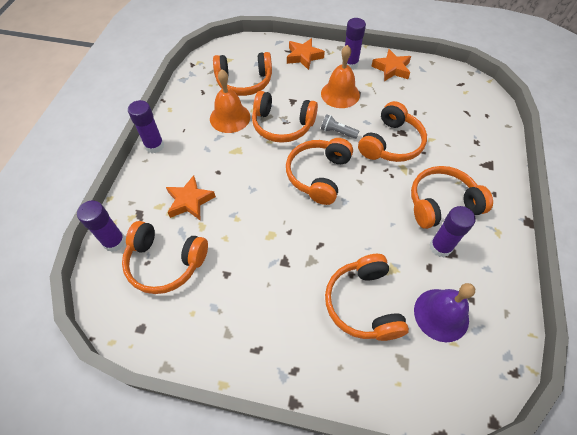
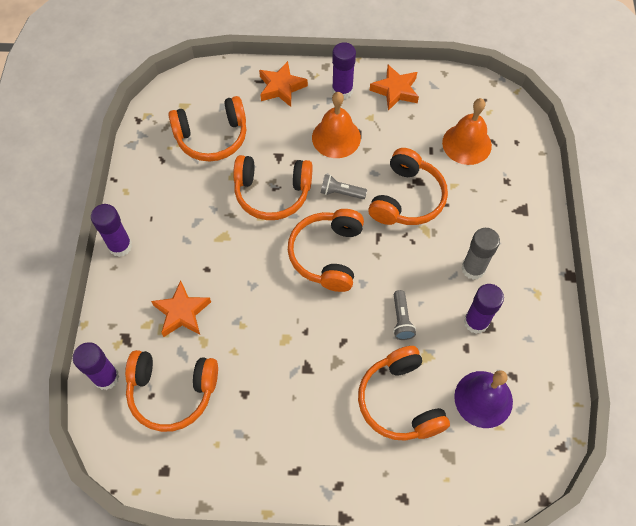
camera: 10 degrees left, 5 degrees up
(230, 117) = (205, 192): orange bell -> orange bell (466, 144)
(374, 235) = (401, 319): none -> grey flashlight
(442, 204) = (473, 269): orange headphones -> grey glue stick

